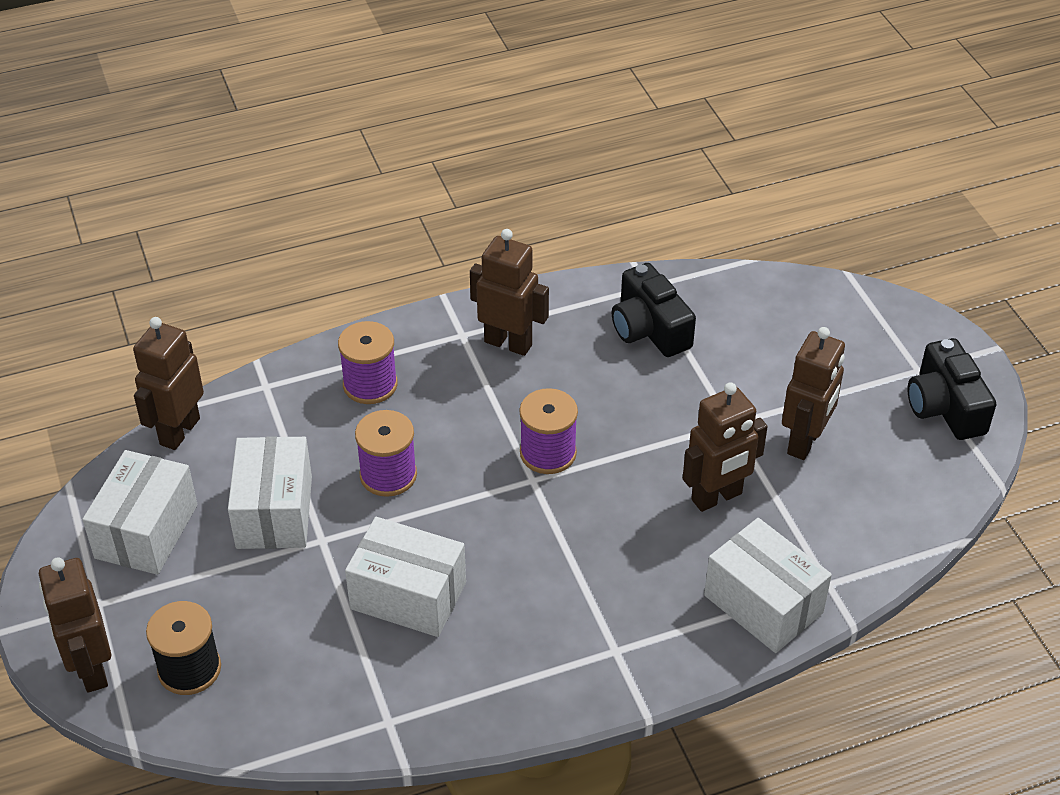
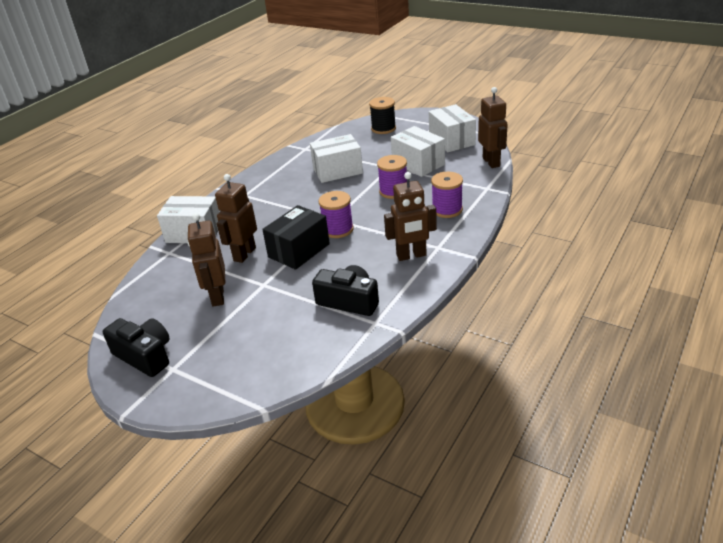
camera: 145 degrees right, 10 degrees down
(91, 669) = (412, 116): brown robot -> none
(637, 450) = (299, 250): none -> black box

